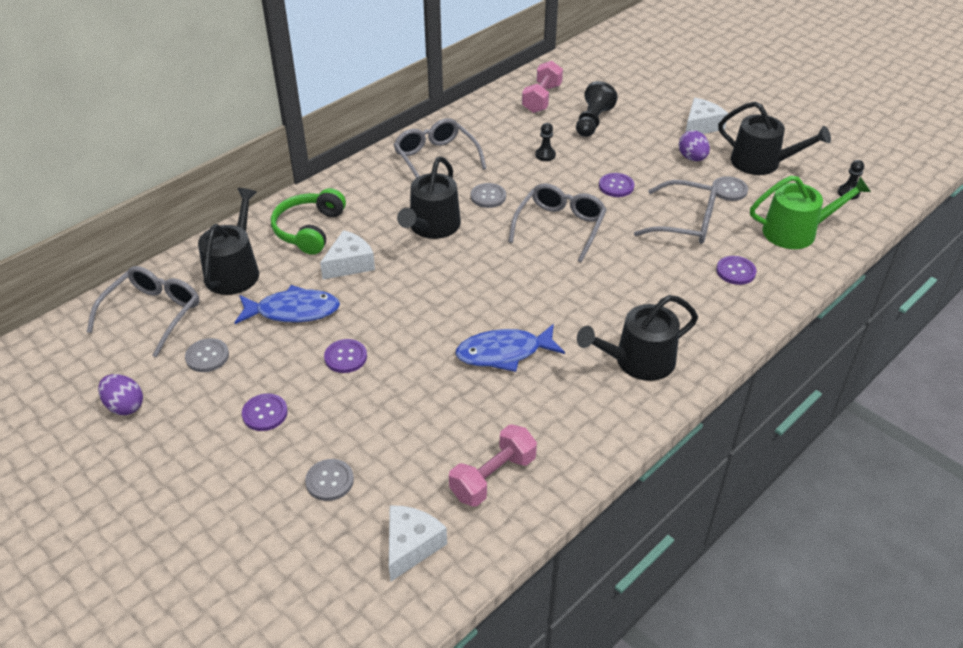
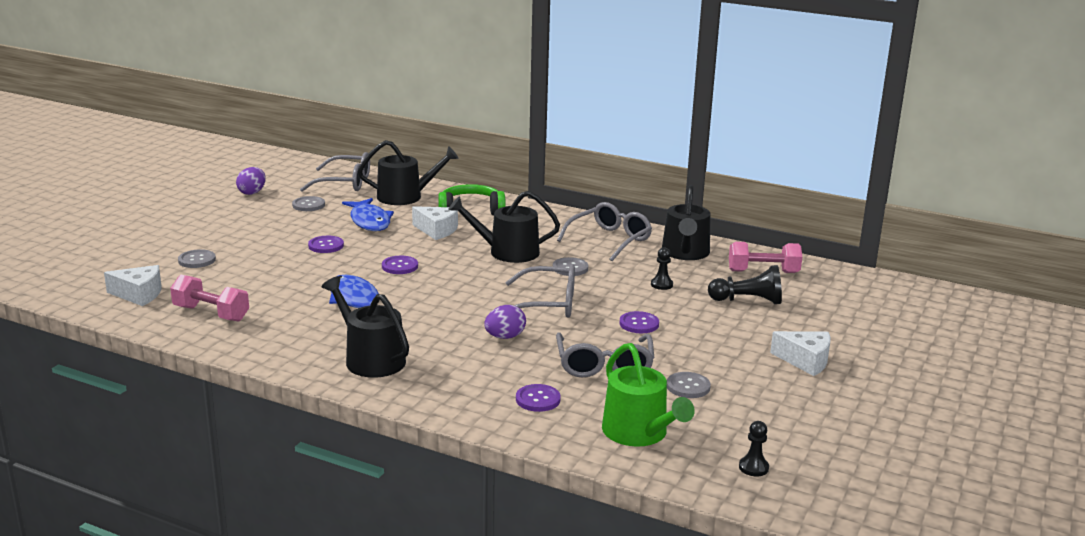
camera: 70 degrees right, 20 degrees down
(265, 413) = (257, 231): purple button -> purple button (400, 266)
(692, 158) = (732, 360): purple egg -> purple egg (505, 337)
(761, 163) = (764, 404): black watering can -> black watering can (685, 253)

